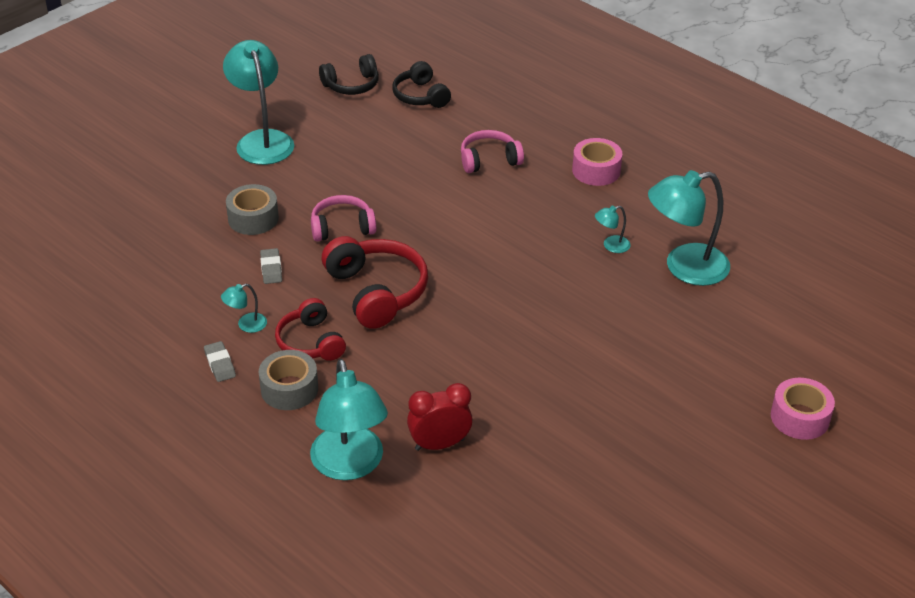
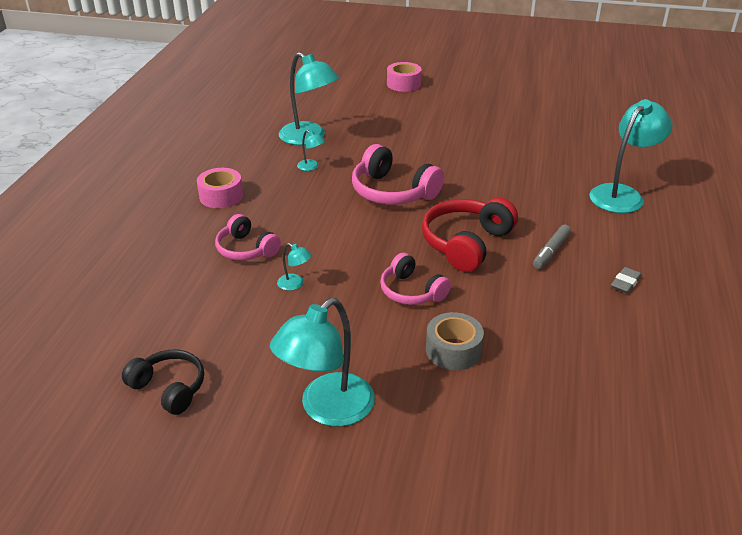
camera: 120 degrees left, 5 degrees down
(246, 325) = (574, 289): turquoise lamp -> turquoise lamp (295, 284)
(271, 269) = (502, 307): grey eraser -> none
(289, 389) = (602, 241): grey tape -> none
(310, 342) = (551, 251): red headphones -> grey marker
(420, 96) = (162, 328): black headphones -> none
(439, 444) = (563, 171): red clock -> none
(511, 283) = (392, 192): none -> pink headphones

